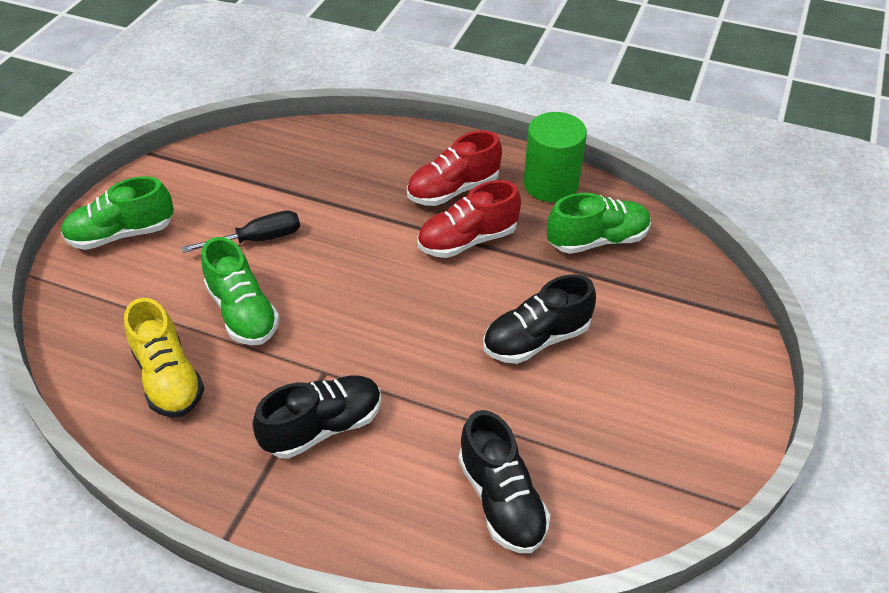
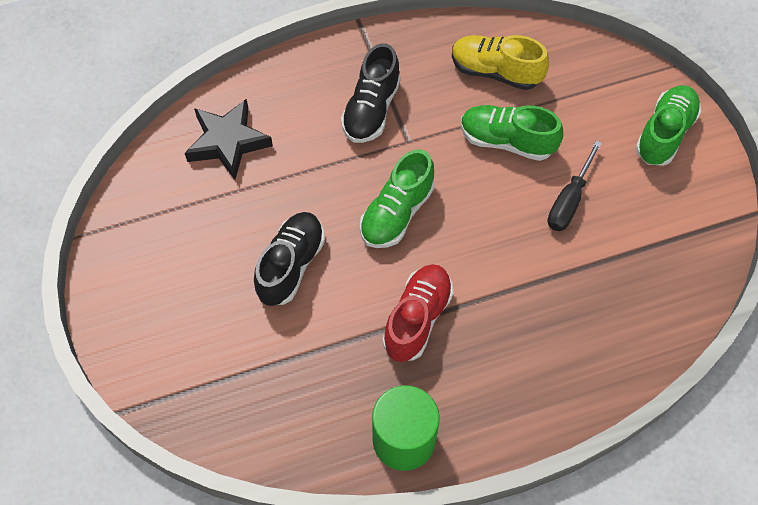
camera: 140 degrees right, 15 degrees up
(453, 190) = (479, 365): red shoe -> none
(501, 499) = (228, 142): black shoe -> black star
(597, 240) = (314, 400): green shoe -> green shoe (397, 213)

